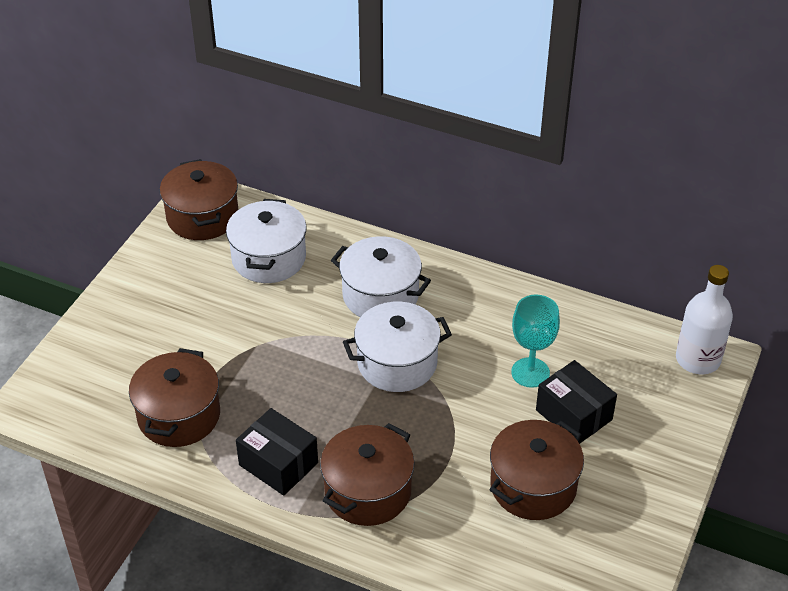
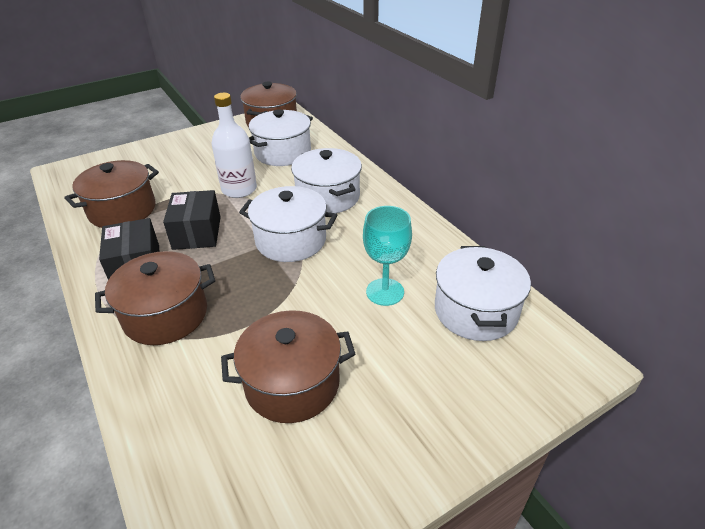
camera: 35 degrees right, 5 degrees down
(573, 415) = (389, 342): black box -> black box (197, 233)
(614, 353) = (475, 311): none -> white pot
(698, 359) = (558, 354): white bottle -> white bottle (239, 189)

